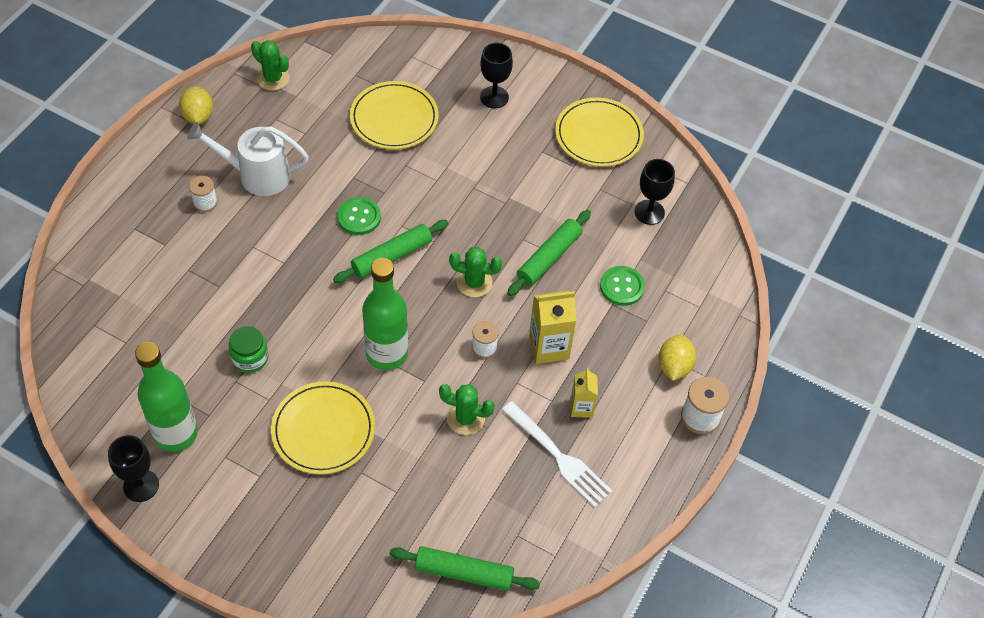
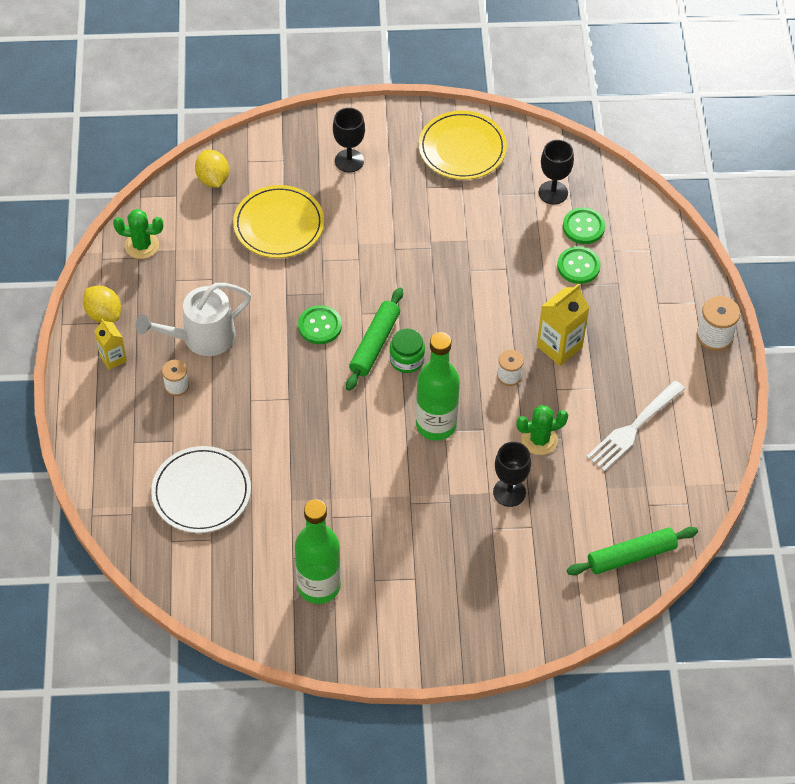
camera: 30 degrees left, 0 degrees up
(141, 485) = (326, 642): black goblet -> black goblet (509, 492)
(151, 299) = (201, 492): none -> white plate
(250, 358) = (327, 492): green jar -> green jar (406, 359)
(323, 430) = (435, 513): yellow plate -> none
(474, 282) = (459, 328): green cactus -> none
(549, 258) = (502, 274): green rolling pin -> none
(558, 457) = (633, 428): white fork -> white fork turned 120 degrees clockwise
(581, 407) = (621, 380): yellow carton -> yellow carton (113, 358)
(653, 255) = (583, 227): none -> green button
(674, 366) = (666, 308): yellow lemon -> yellow lemon (213, 179)

